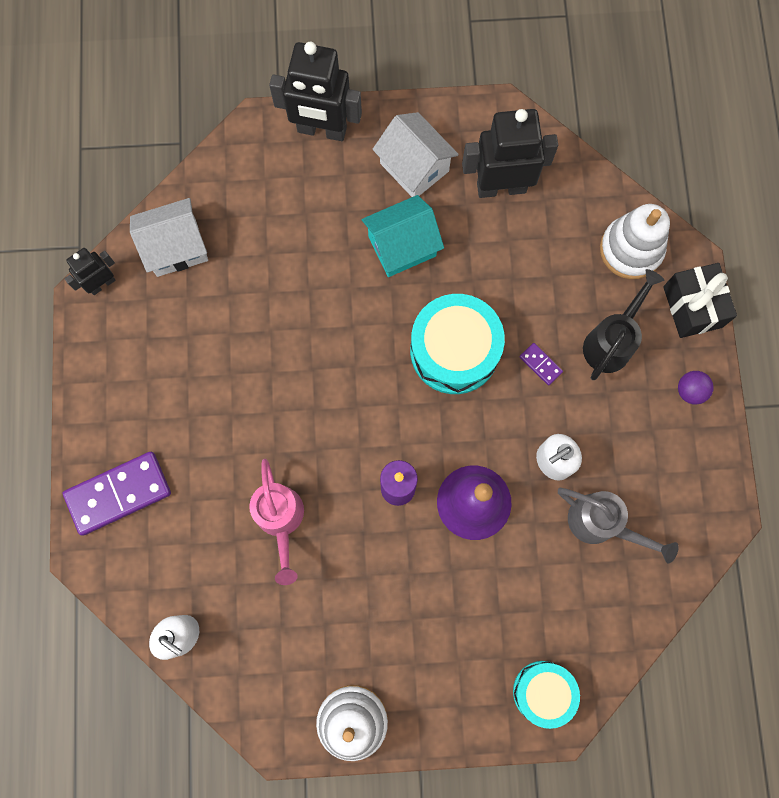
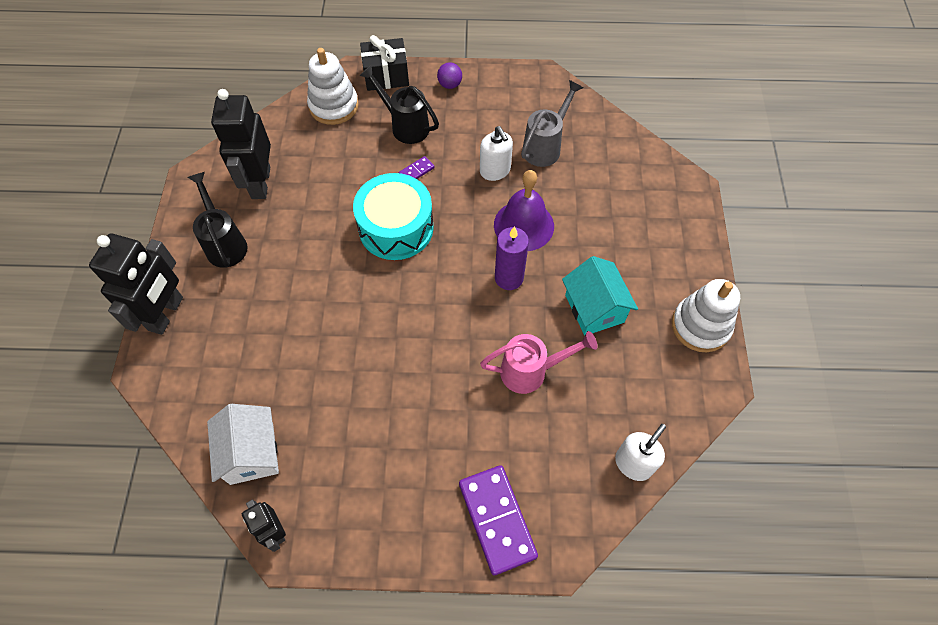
camera: 85 degrees left, 15 degrees down
(402, 246) = (296, 258): turquoise house -> turquoise house (594, 308)
(414, 167) = (225, 243): white house -> black watering can
(543, 692) = (670, 194): turquoise drum -> none

